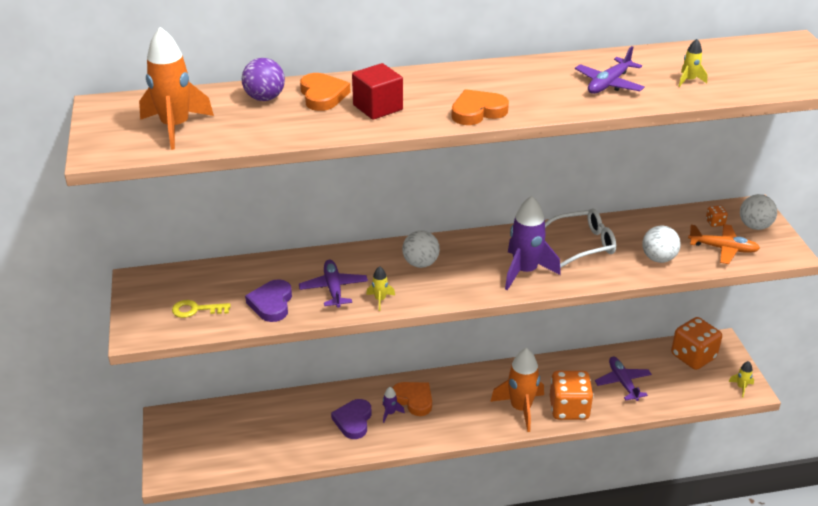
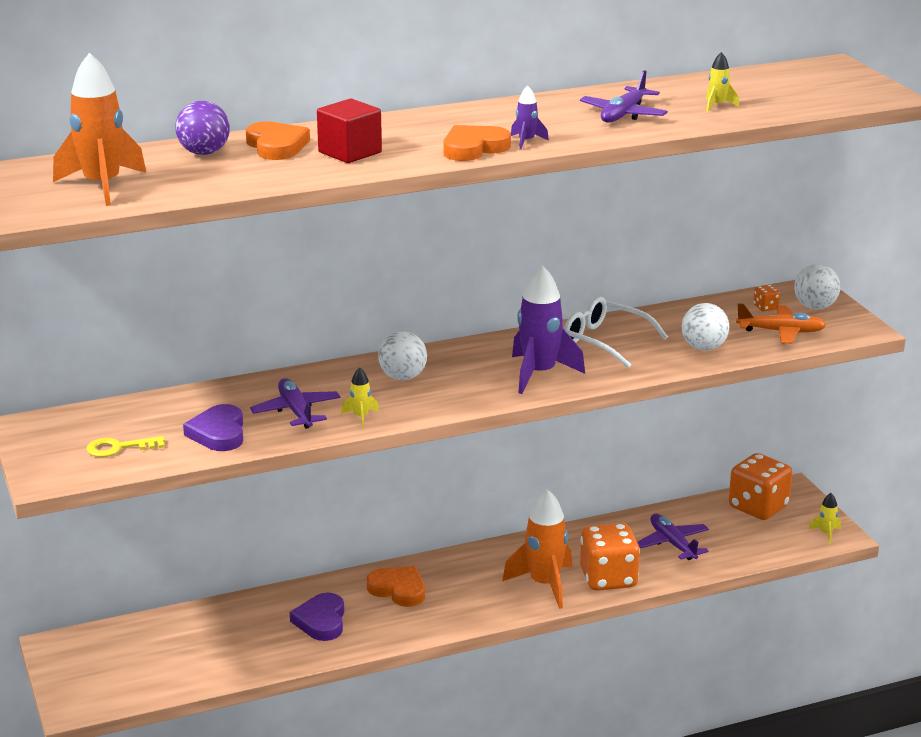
camera: 10 degrees left, 10 degrees down
(390, 413) = (369, 607): purple rocket -> purple rocket (526, 141)
(582, 244) = (605, 341): white glasses -> white glasses turned 120 degrees counterclockwise

